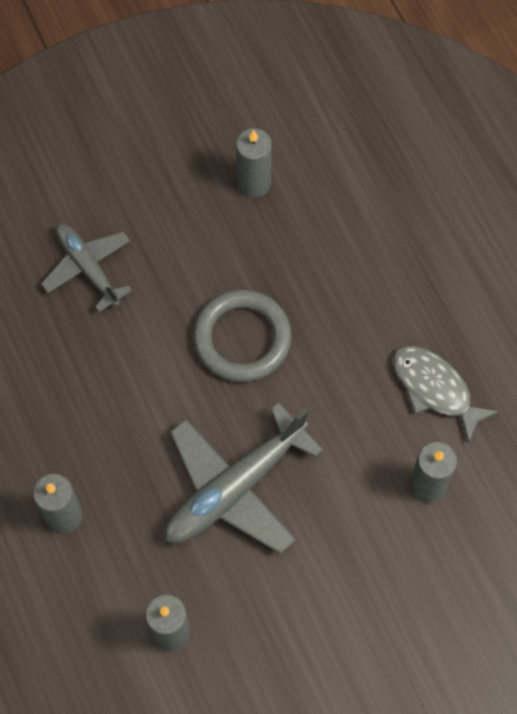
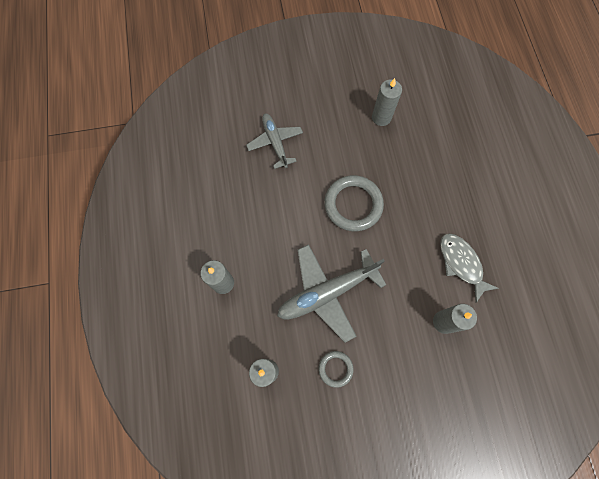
camera: 15 degrees right, 5 degrees up
(277, 599) = (335, 369): none -> grey ring

